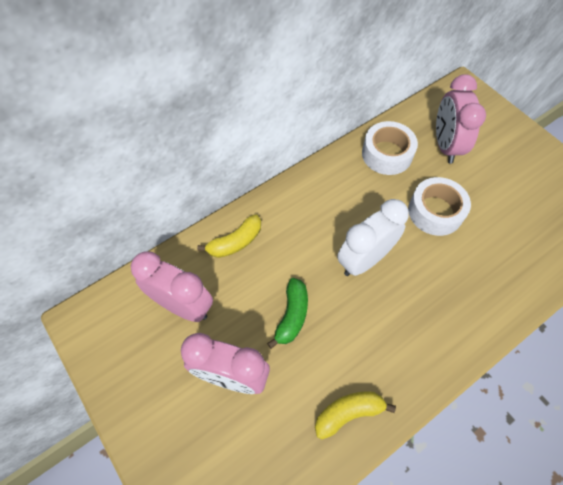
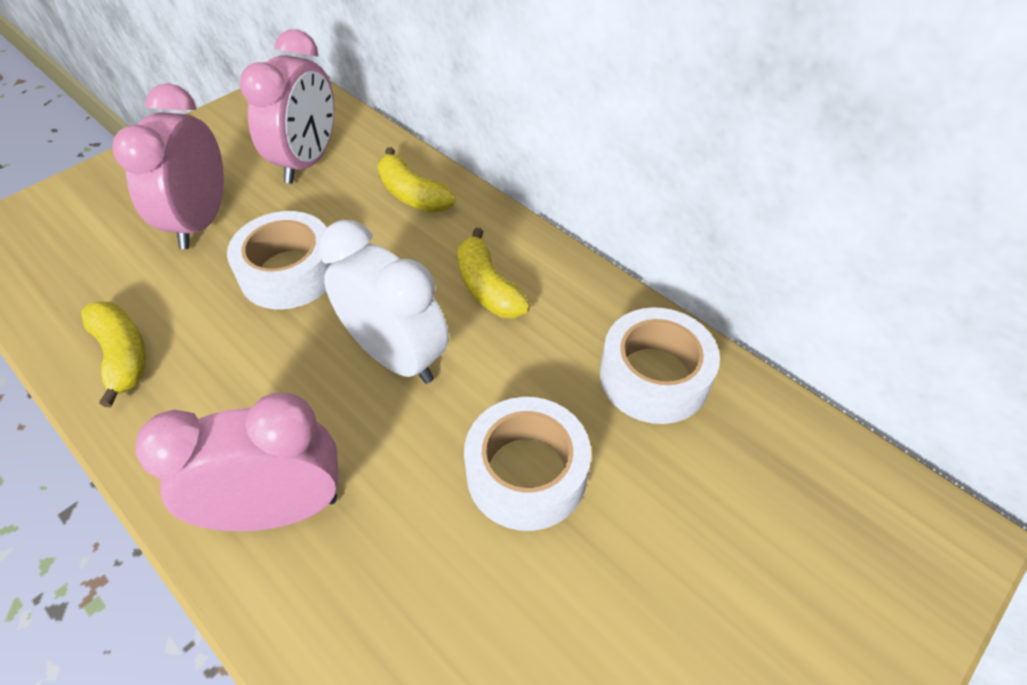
camera: 80 degrees right, 10 degrees down
(292, 315) = (289, 272): green banana -> white tape
(321, 212) = (487, 288): none -> yellow banana
(445, 145) = (722, 491): pink clock -> pink clock (278, 510)

